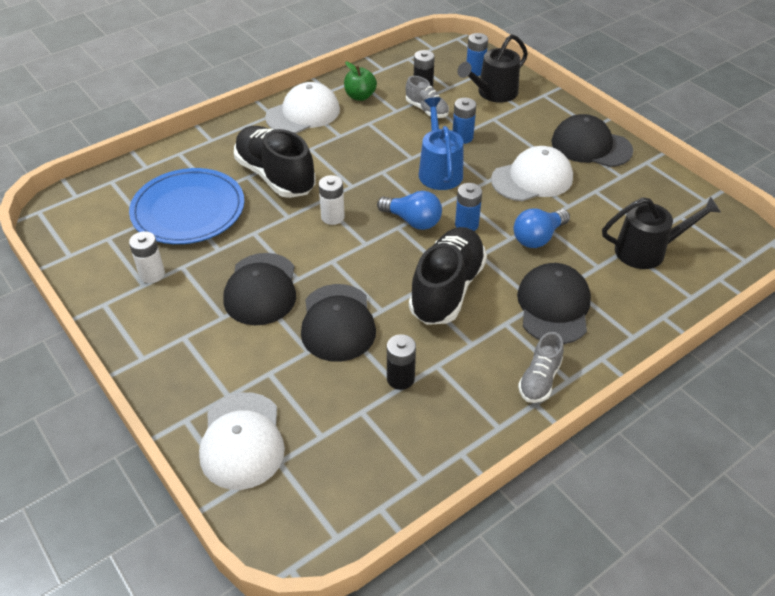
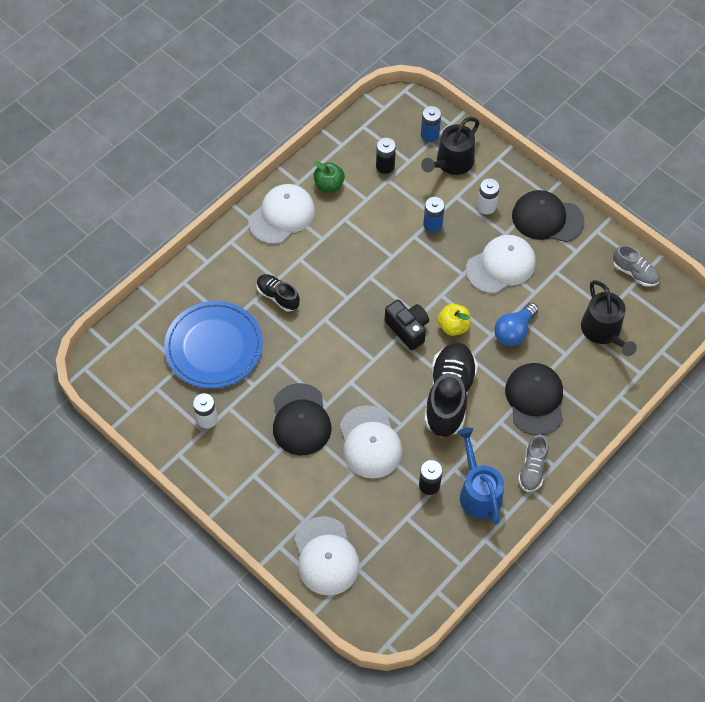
camera: 10 degrees left, 15 degrees up
(275, 176) = (278, 296): black shoe -> black shoe, size x0.53
(332, 217) = (339, 335): white battery -> white battery (486, 206)
(337, 323) = (370, 442): black cap -> white cap
(412, 221) = (408, 329): blue light bulb -> black camera
(427, 110) = (394, 194): grey shoe -> grey shoe (635, 273)
(439, 171) = (419, 268): blue watering can -> blue watering can (478, 492)
(466, 224) = (453, 326): blue battery -> yellow apple
(647, 251) = (603, 331): black watering can -> black watering can turned 90 degrees clockwise

